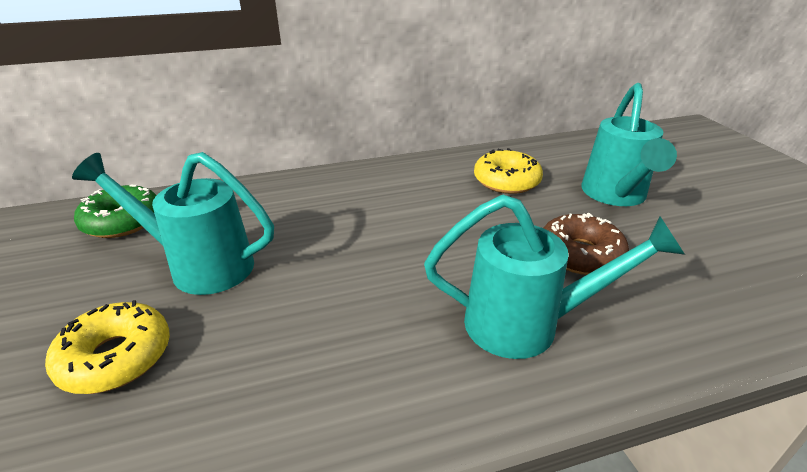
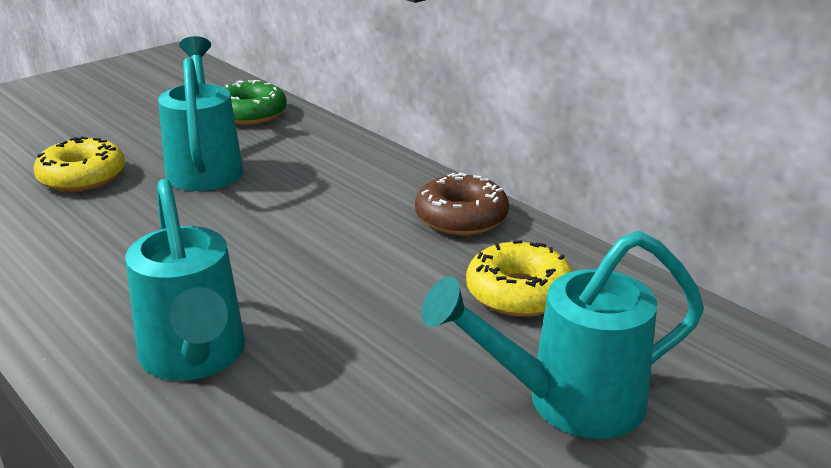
camera: 65 degrees right, 5 degrees down
(580, 254) = (362, 382): brown donut -> brown donut (461, 217)

